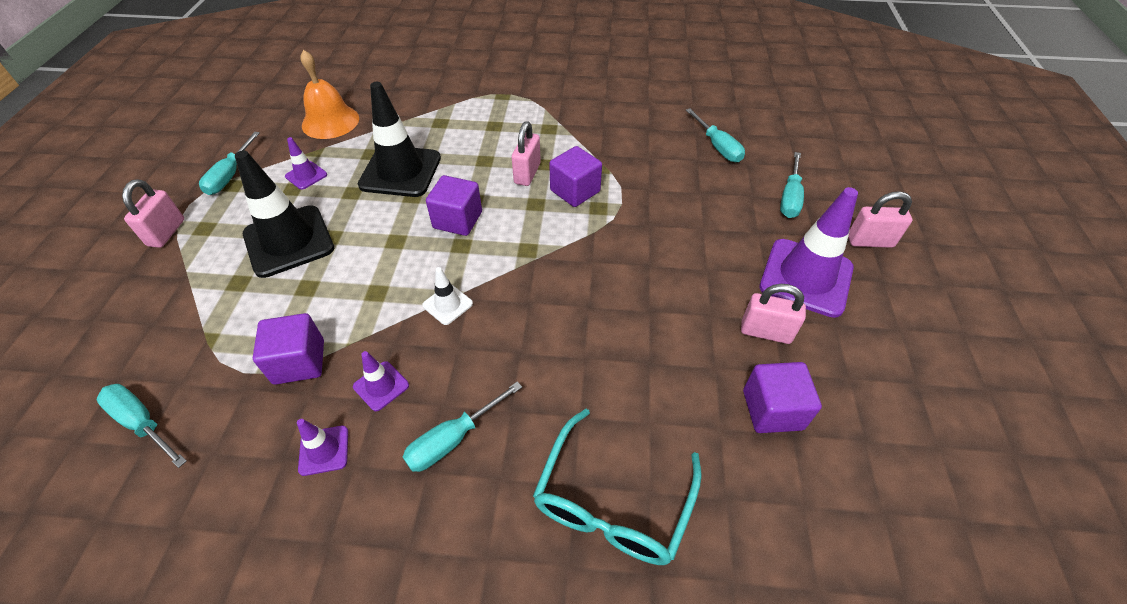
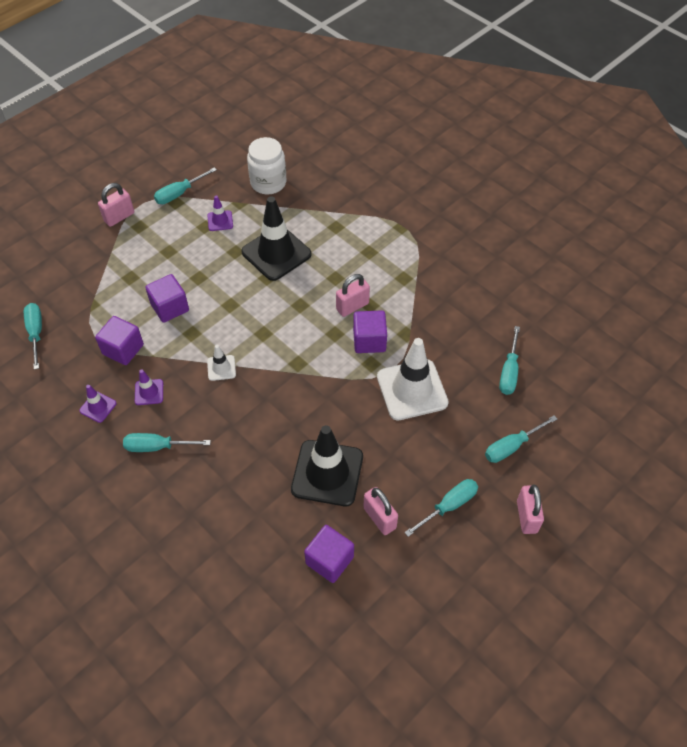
camera: 40 degrees right, 5 degrees up
(289, 241) = (174, 265): black traffic cone -> black traffic cone (327, 473)
(330, 121) = (268, 183): orange bell -> white jar
(457, 220) = (277, 314): purple cube -> purple cube (170, 307)
(612, 501) = (199, 536): turquoise glasses -> none
(659, 206) = (412, 390): none -> white traffic cone
(806, 277) = (448, 506): purple traffic cone -> turquoise screwdriver
(870, 241) = (526, 516): pink padlock -> pink padlock turned 45 degrees clockwise

